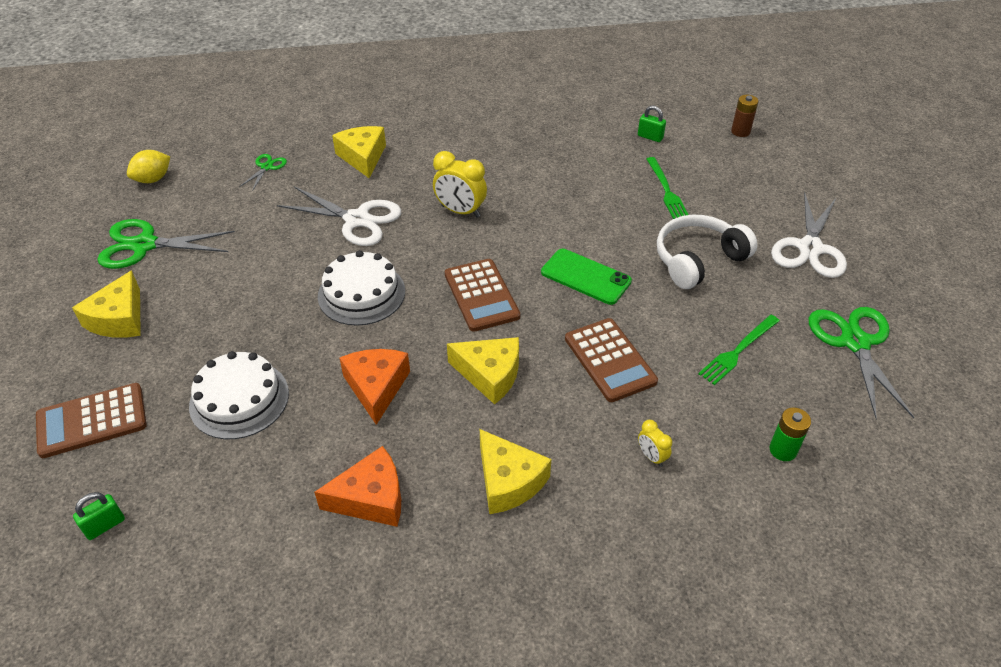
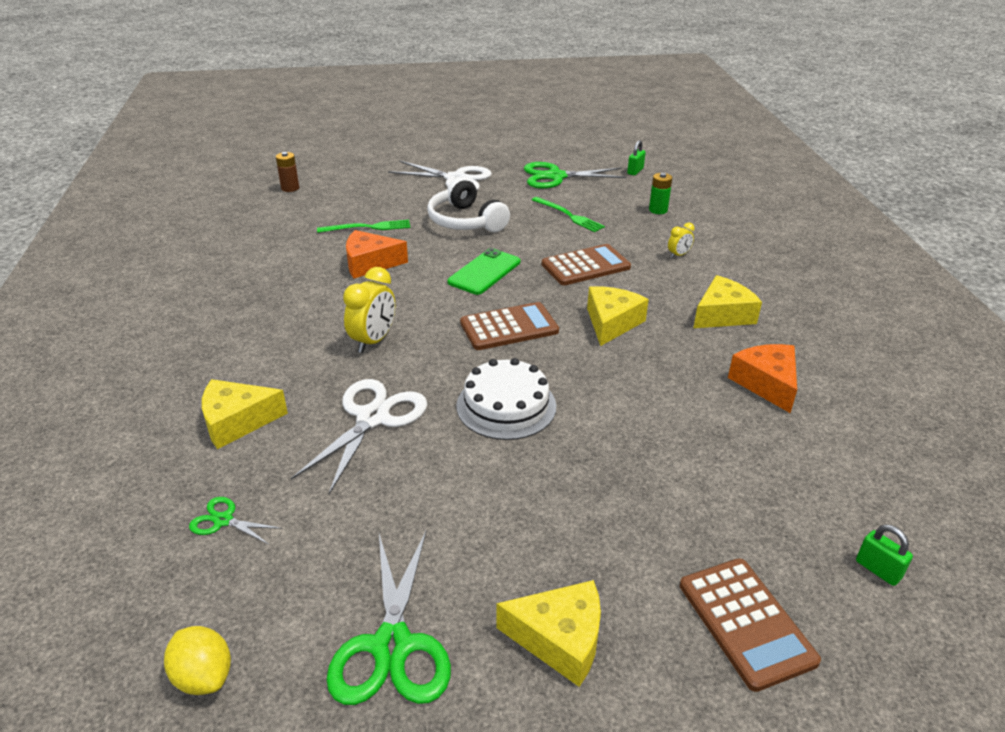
camera: 90 degrees left, 10 degrees down
(239, 399) = (678, 485): white cake -> none
(376, 387) = (640, 387): orange cheese -> orange cheese (370, 263)
(650, 137) = (279, 229): green padlock -> green padlock (635, 171)

